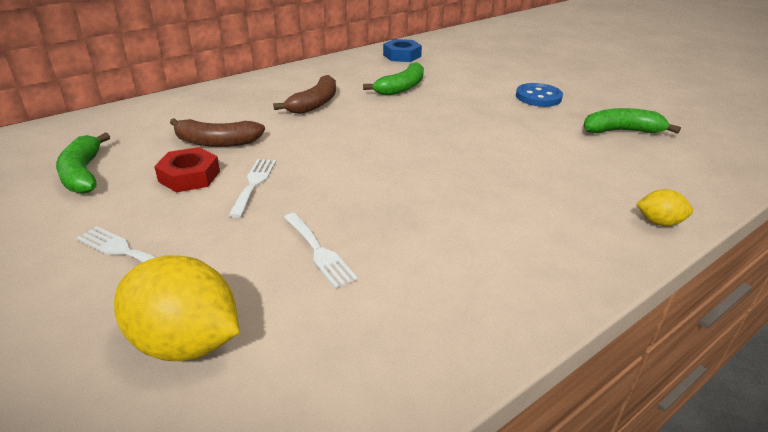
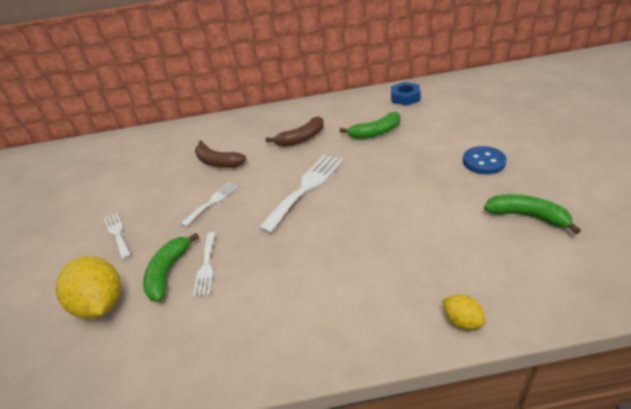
camera: 35 degrees right, 5 degrees up
(83, 174) = (137, 172): green banana -> green banana (168, 272)
(189, 176) = (184, 187): red nut -> none
(372, 148) = (306, 188): none -> white fork

